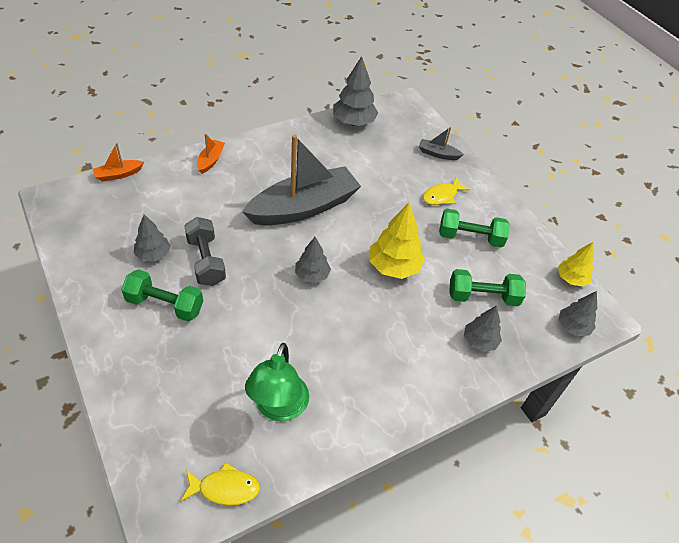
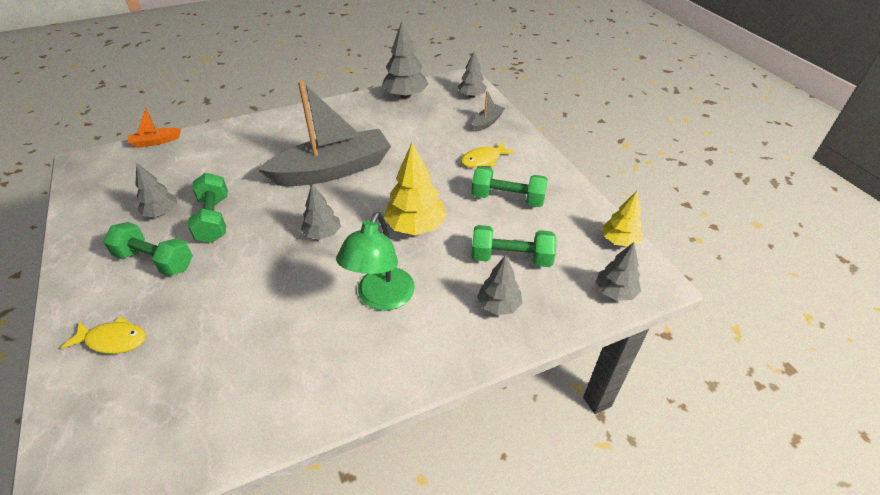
camera: 10 degrees right, 5 degrees down
(206, 261) = (214, 219): grey dumbbell -> green dumbbell
(210, 160) = (251, 129): orange boat -> none
(225, 488) = (148, 465): yellow fish -> yellow fish (113, 340)
(278, 408) = (242, 372): green lamp -> green lamp (381, 298)
(417, 123) = (471, 96): none -> grey tree
(438, 154) = (487, 122): grey boat -> grey boat turned 105 degrees clockwise

